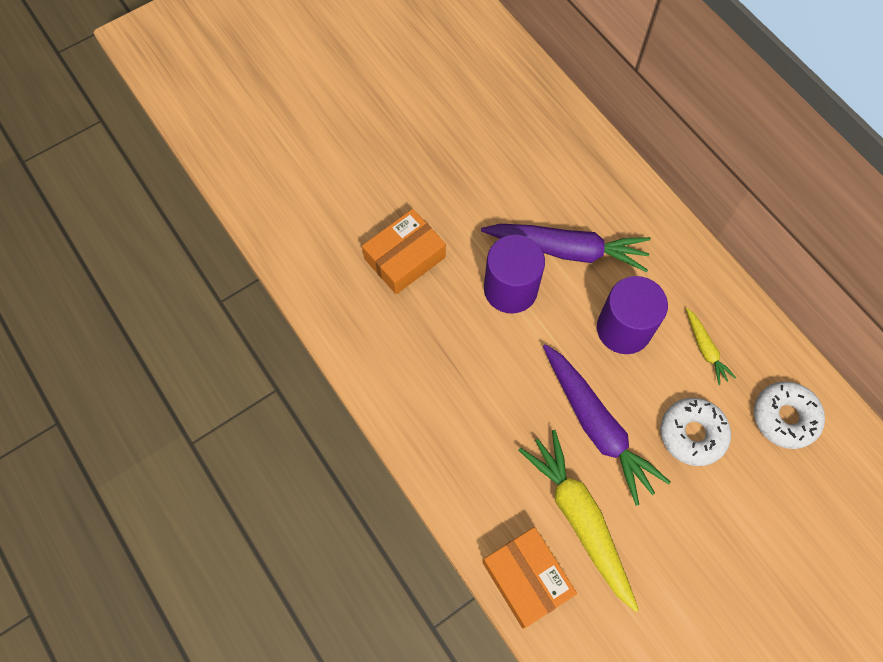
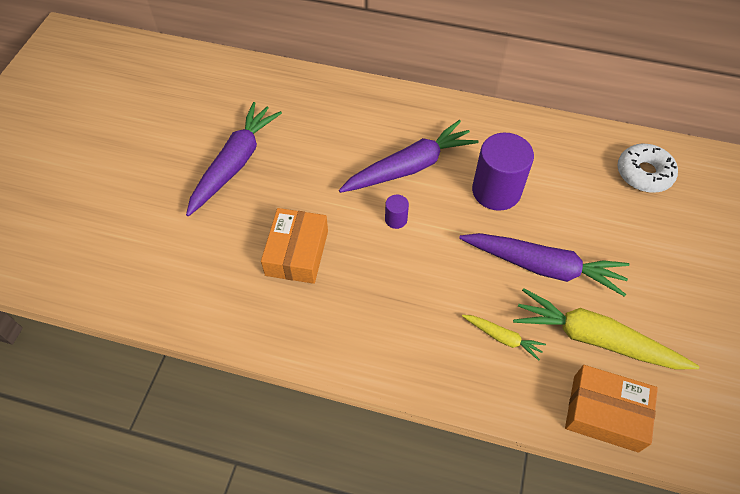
camera: 40 degrees left, 10 degrees down
(422, 141) = (235, 163): none -> purple carrot
(510, 289) = (396, 219): purple cylinder -> purple cylinder, size x0.45
(692, 434) = (604, 225): white donut -> none
(705, 349) = (557, 167): yellow carrot -> yellow carrot (502, 338)

